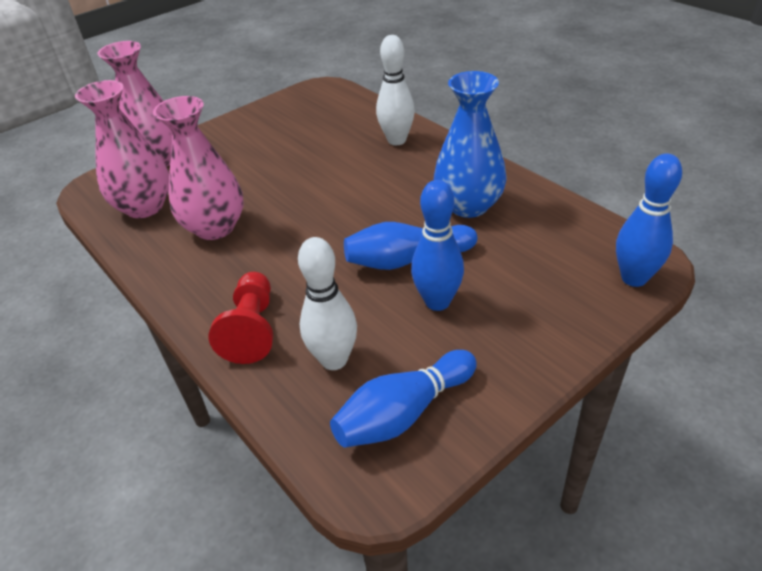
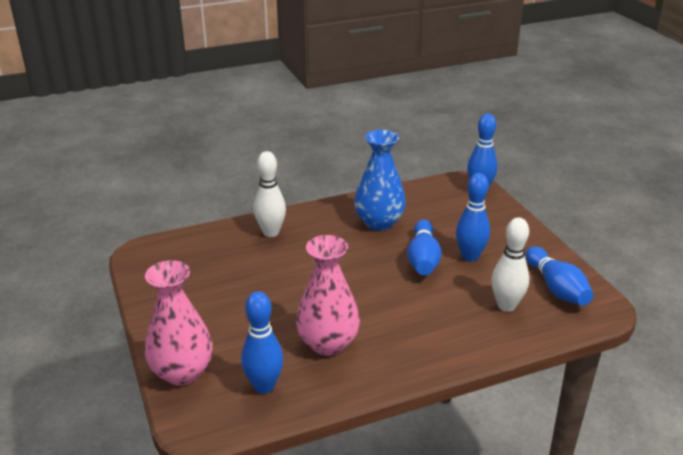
camera: 75 degrees left, 10 degrees down
(144, 207) = (264, 386): pink vase -> blue bowling pin
(252, 329) = (464, 337): red pawn -> none

